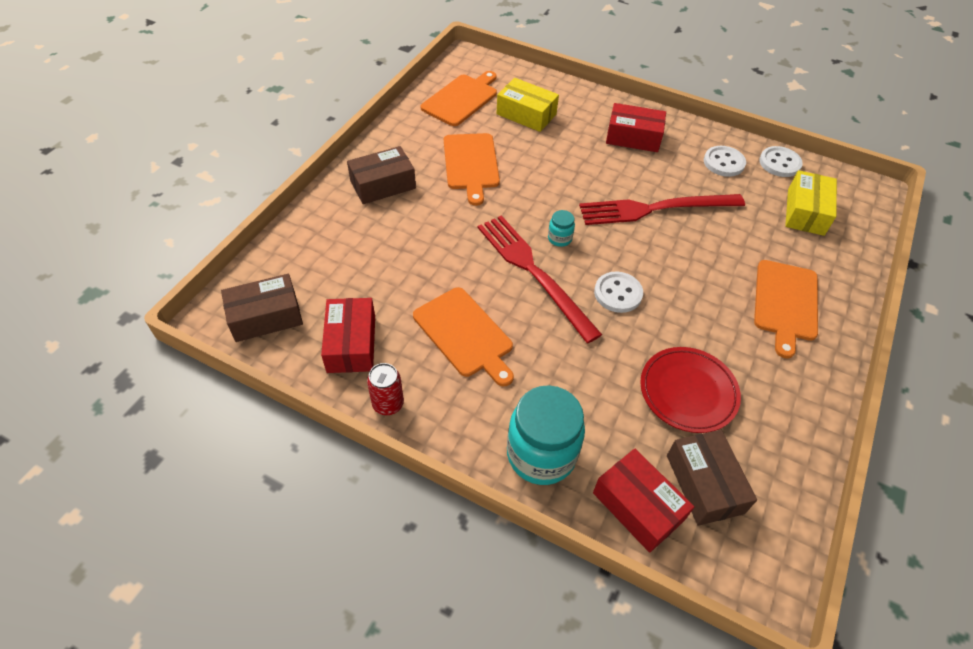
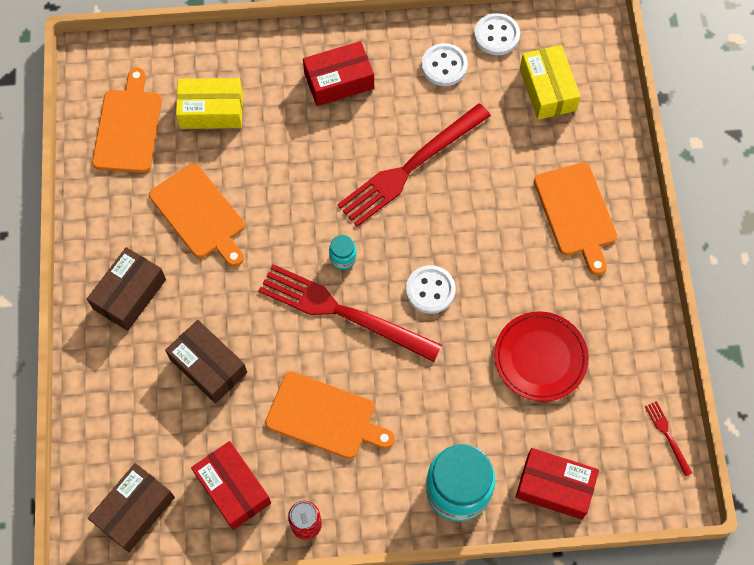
camera: 30 degrees left, 15 degrees up
(704, 484) = (593, 436): brown box -> brown box (208, 366)
(785, 528) = (667, 435): none -> red fork

